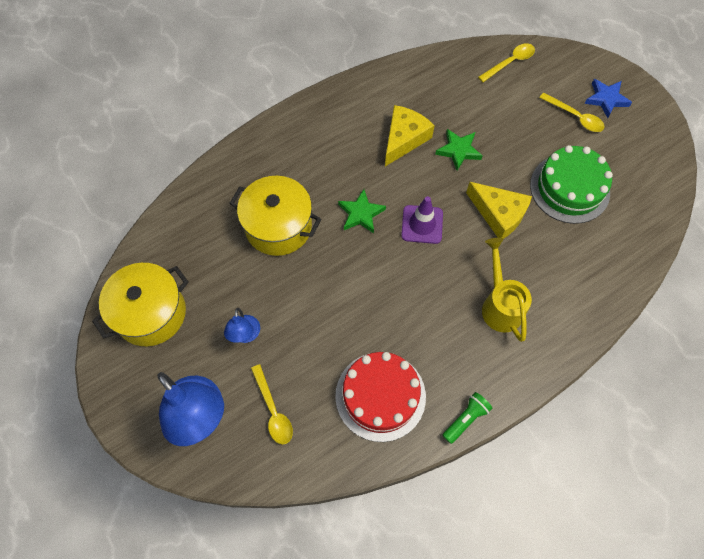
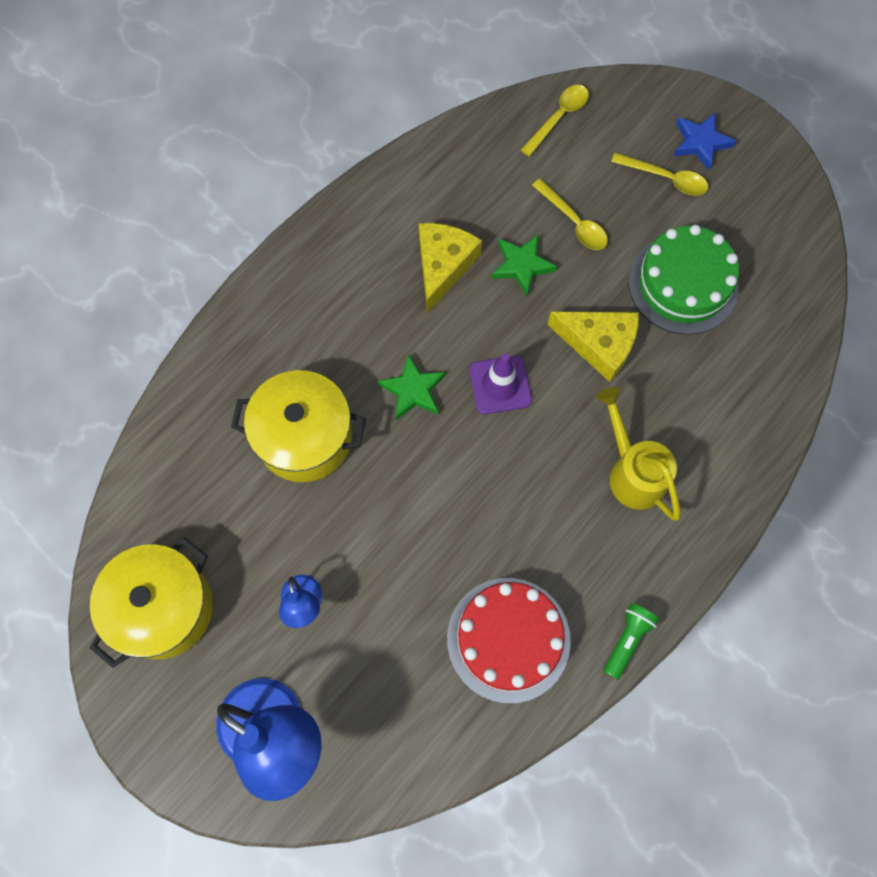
camera: 15 degrees left, 5 degrees up
(273, 410) = (371, 698): yellow spoon -> yellow spoon (573, 222)

